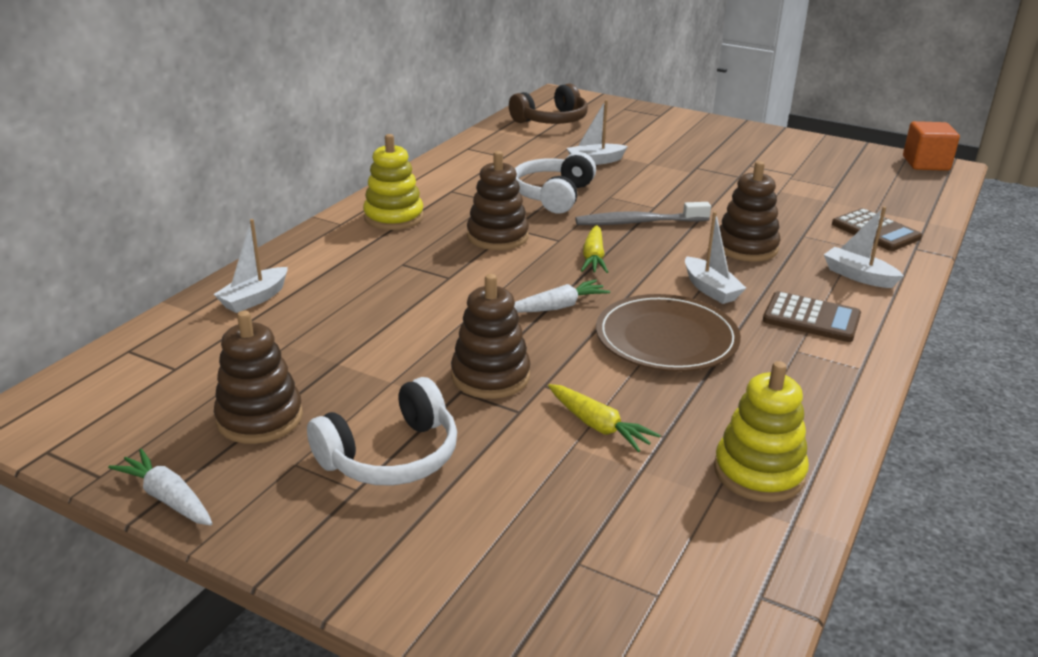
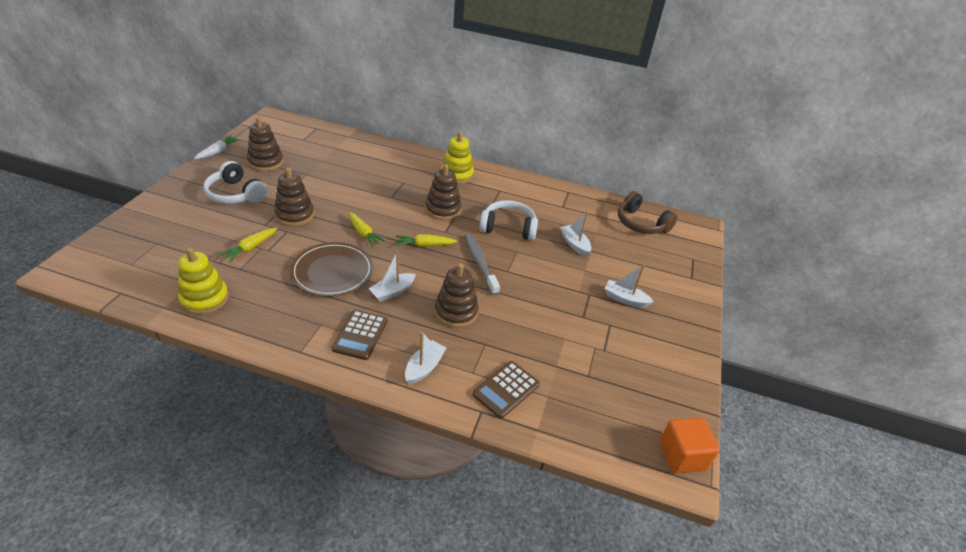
camera: 75 degrees right, 10 degrees up
(254, 299) = (361, 148): white boat -> white boat (625, 299)
(558, 307) = (364, 233): white carrot -> yellow carrot

